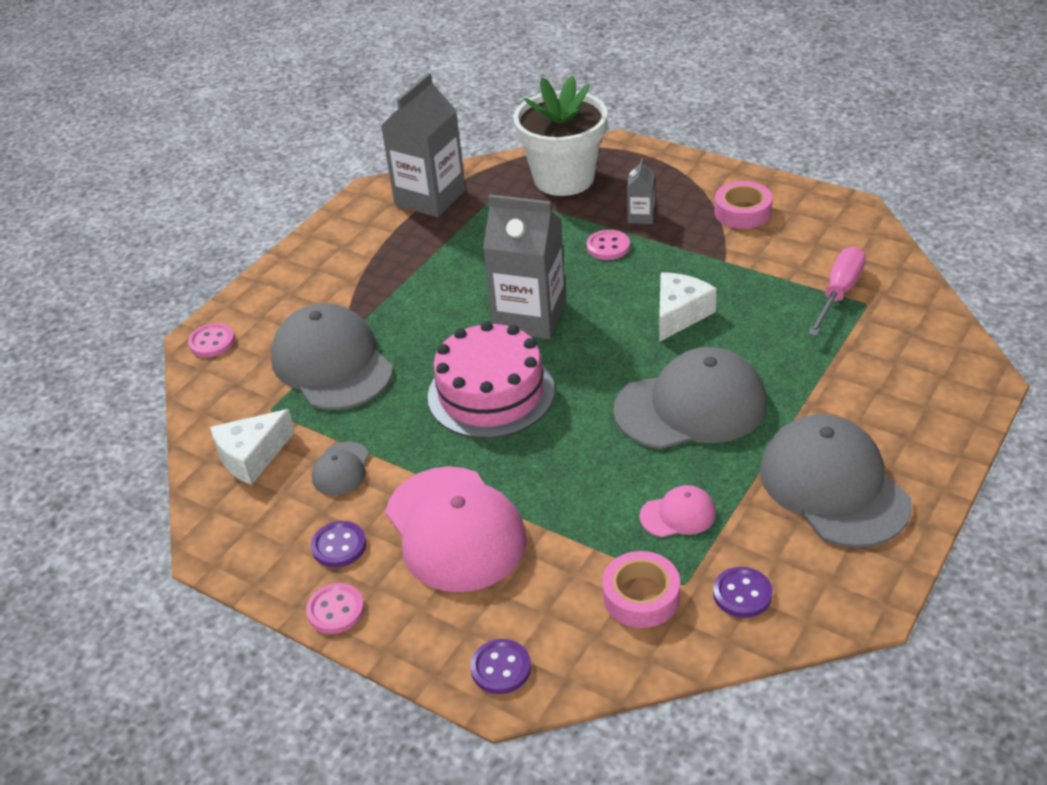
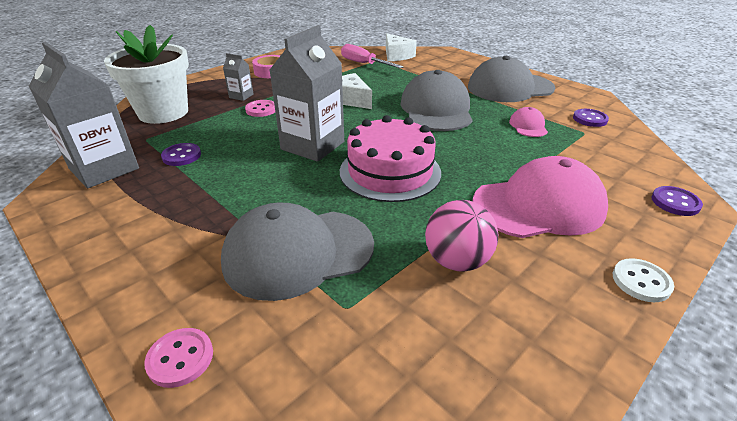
camera: 80 degrees left, 5 degrees down
(252, 456) = (419, 330): white cheese -> white cheese (396, 55)
(335, 610) = (641, 281): pink button -> white button
(339, 546) = (559, 272): purple button -> purple button (181, 156)
(341, 469) = (456, 261): grey cap -> pink ball
(641, 596) = (597, 146): pink tape -> none

